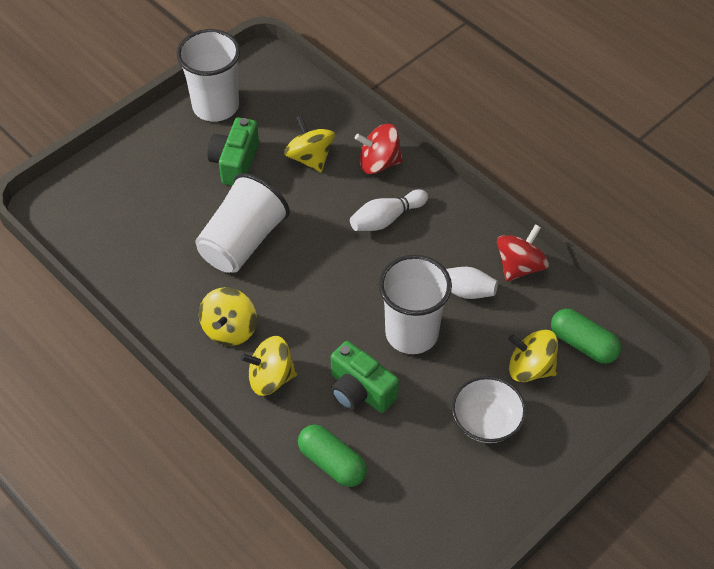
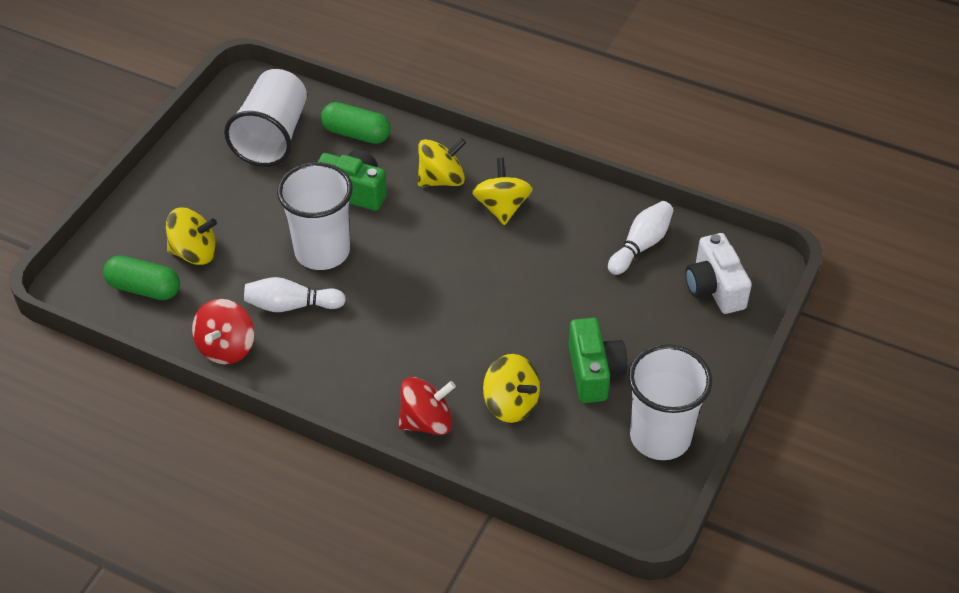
camera: 160 degrees right, 5 degrees down
(98, 200) = (714, 288): none -> white camera
(242, 242) = (535, 289): white cup -> white cup (272, 137)
(386, 219) = (391, 357): white bowling pin -> white bowling pin (641, 245)
(486, 421) = (227, 198): white bowl -> none

